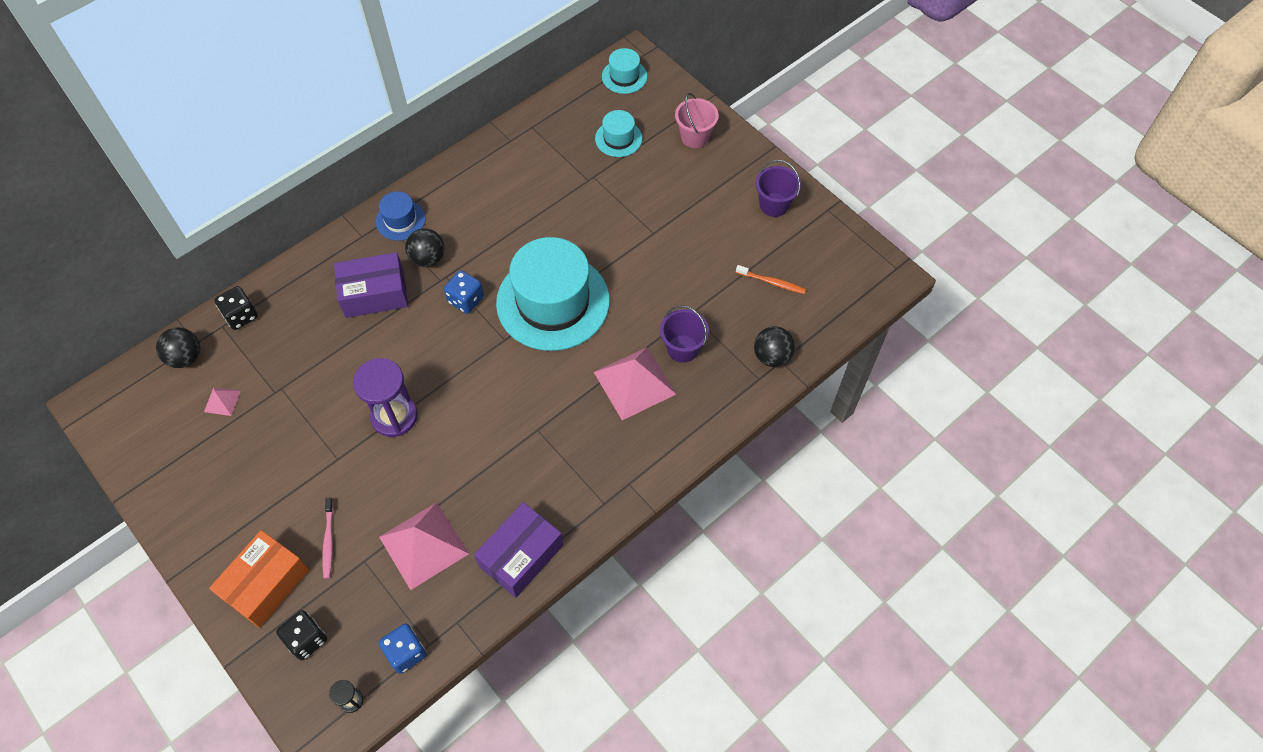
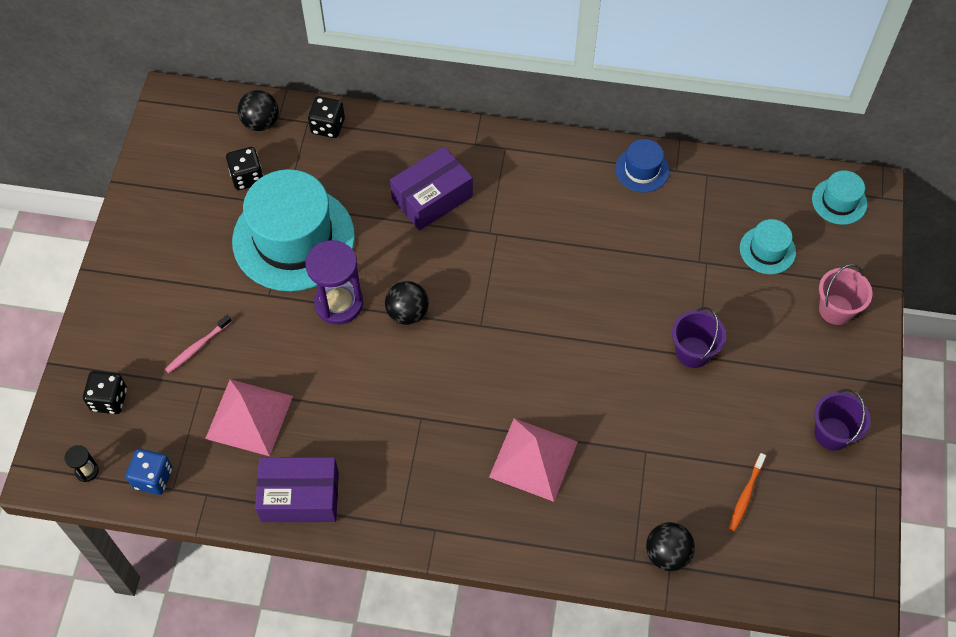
camera: 50 degrees right, 0 degrees up
(222, 401) = (247, 177): pink pyramid -> black dice
(266, 584) = (129, 335): orange box -> none
(374, 294) = (432, 198): purple box -> purple box turned 75 degrees counterclockwise
(400, 220) = (517, 158): blue hat -> blue hat (642, 170)
(428, 258) = (501, 207): black ball -> black ball (407, 313)
(466, 300) = (489, 266): blue dice -> none
(553, 302) = (550, 332): turquoise hat -> turquoise hat (293, 238)
(682, 348) = (604, 472): purple bucket -> purple bucket (693, 352)
(772, 282) = (745, 495): orange toothbrush -> orange toothbrush turned 45 degrees clockwise

